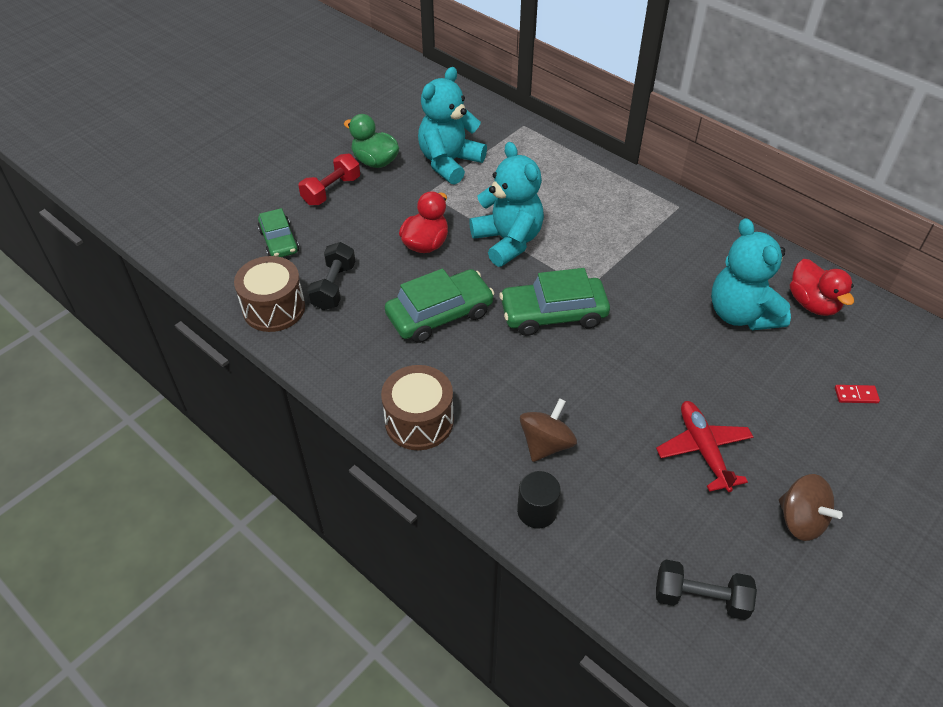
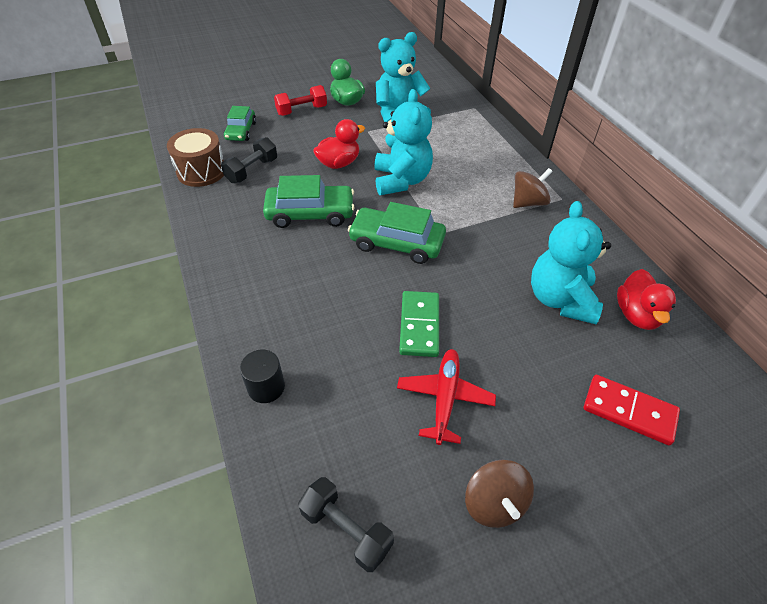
camera: 25 degrees right, 0 degrees up
(419, 421) = (234, 282): brown drum -> none
(546, 444) = (315, 338): brown spinning top -> brown spinning top (528, 202)
(635, 391) = (419, 325): none -> green domino
(856, 395) = (629, 411): red domino -> red domino, size x2.04

